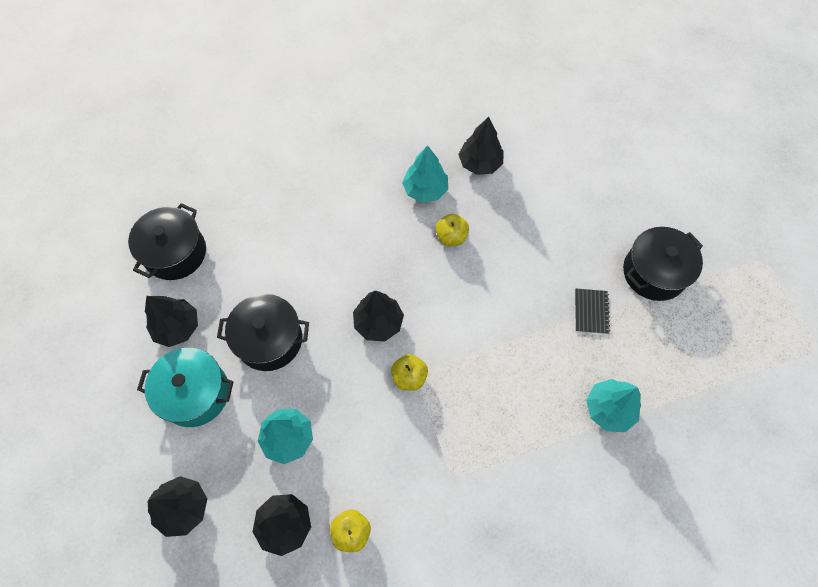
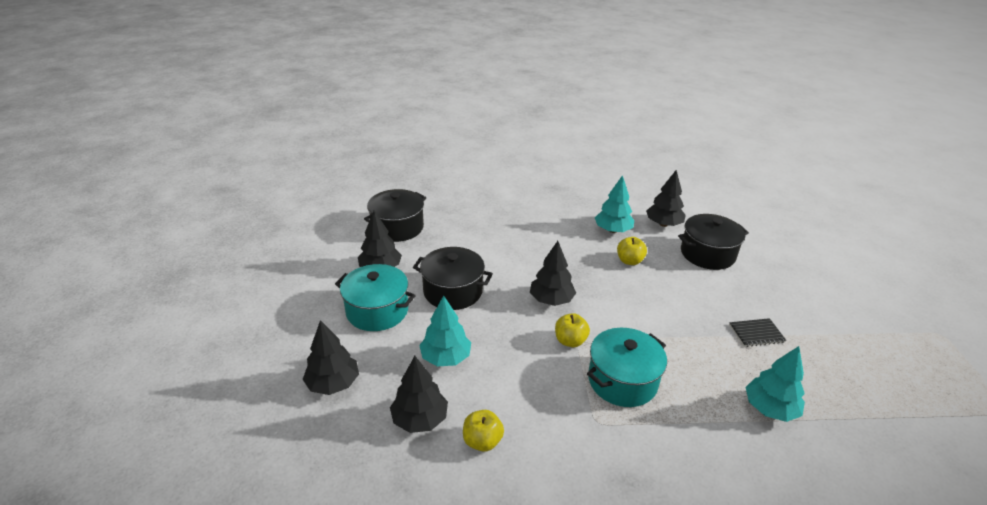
camera: 15 degrees right, 30 degrees down
(469, 415) = (622, 380): none -> turquoise pot
(591, 311) = (756, 333): black notebook -> black notebook turned 60 degrees clockwise
(654, 272) = (823, 320): black pot -> black pot (707, 254)

